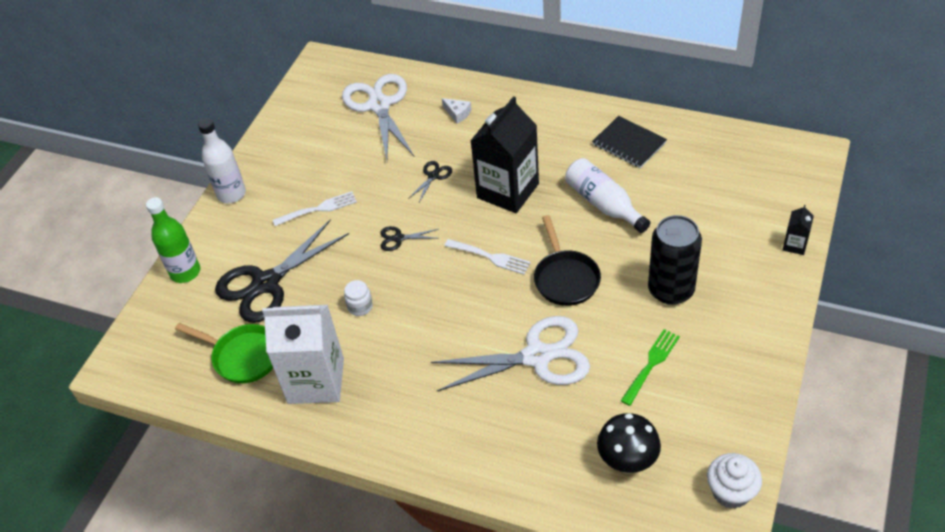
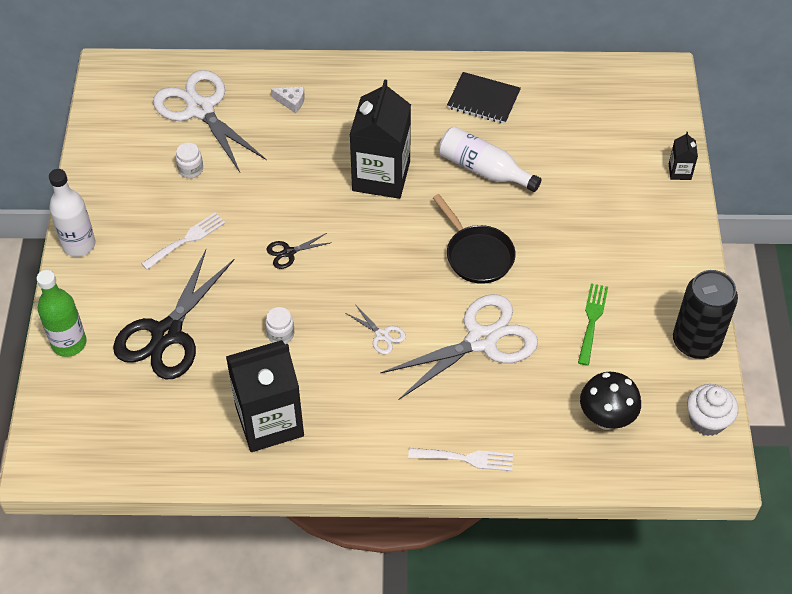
camera: 25 degrees left, 5 degrees up
(243, 356) = (179, 417): green pan -> none
(316, 381) = (269, 421): white carton -> black carton
(349, 152) = (191, 169): none -> white jar
(433, 176) = (295, 177): black scissors -> none
(448, 329) = (382, 335): none -> white scissors
(490, 257) = (393, 250): white fork -> white fork (465, 458)
(671, 290) = (582, 243): black can -> black can (696, 342)

